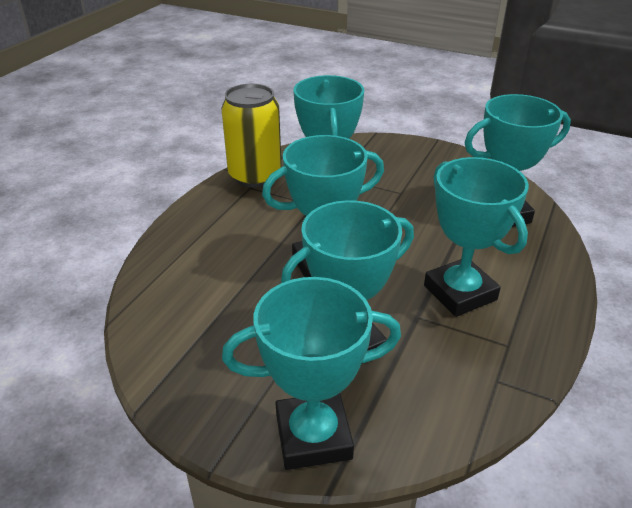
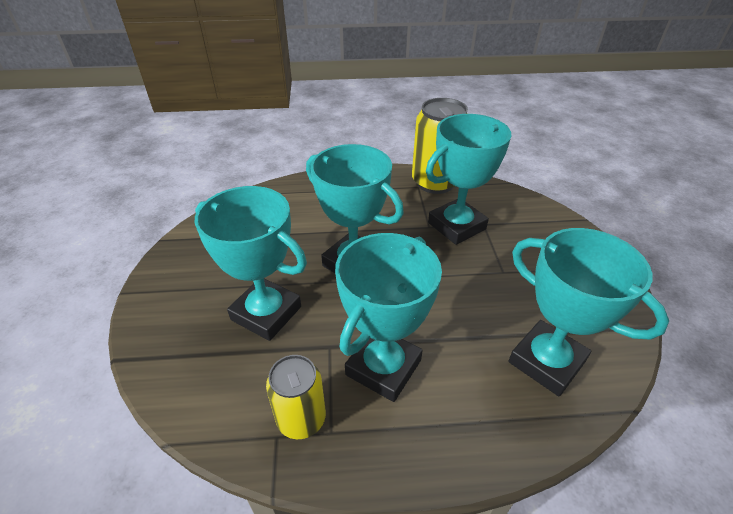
camera: 60 degrees right, 5 degrees up
(313, 436) = (164, 331): turquoise trophy -> none
(487, 359) = (301, 419): none -> yellow can

